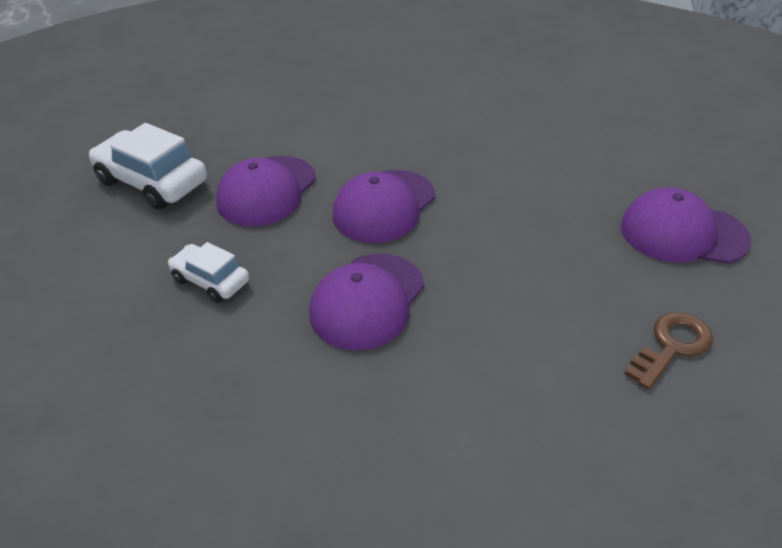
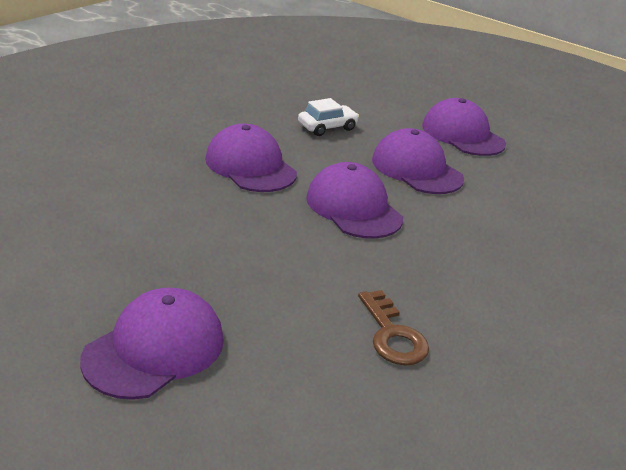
camera: 110 degrees right, 10 degrees down
(152, 182) = (462, 135): white car -> purple cap
(671, 346) = (55, 259): brown key -> brown key (392, 335)

